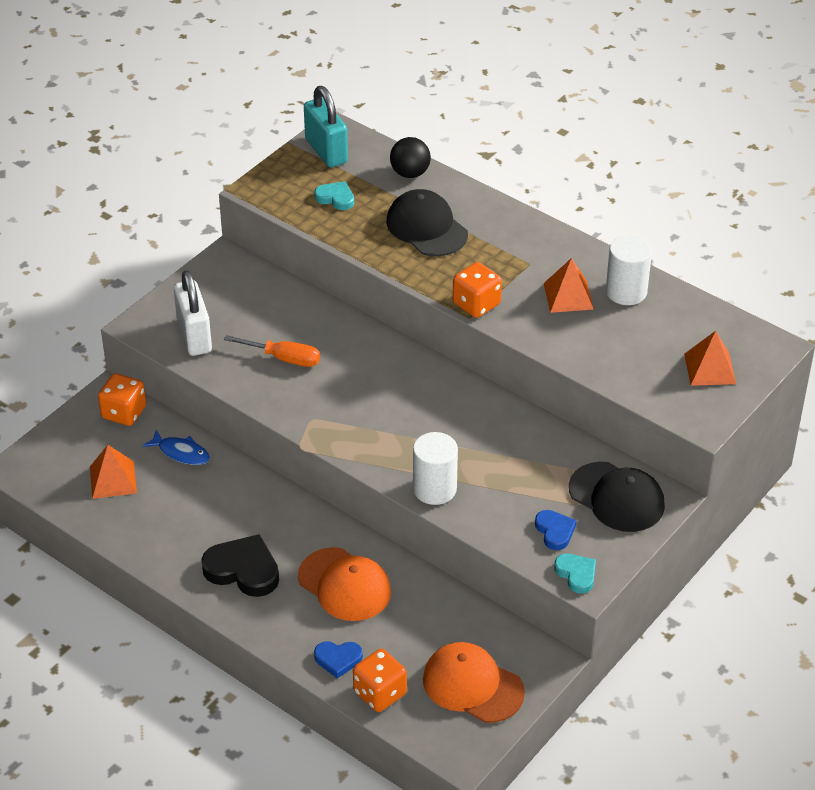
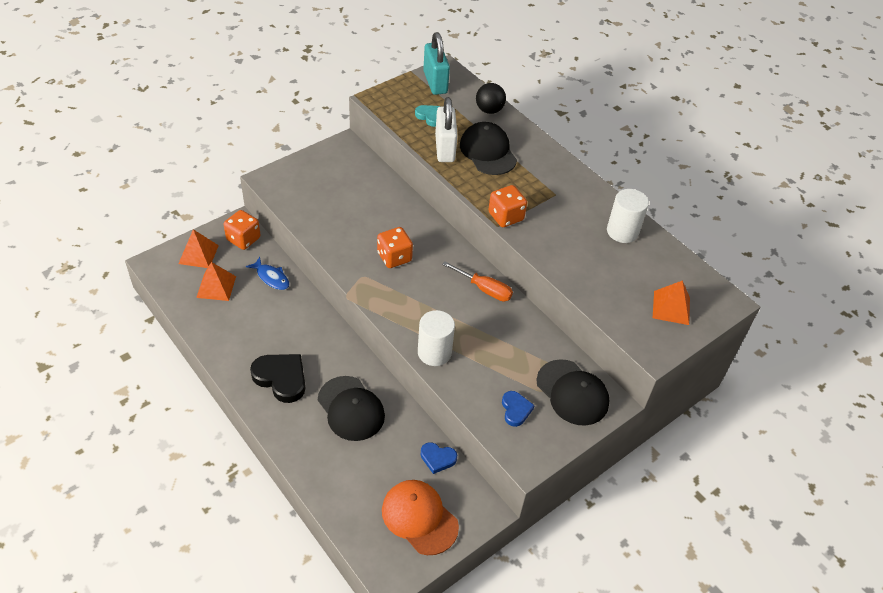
camera: 10 degrees right, 5 degrees up
(194, 336) = (302, 195): white padlock -> white padlock (445, 148)
(284, 358) = (359, 226): orange screwdriver -> orange screwdriver (484, 289)
(338, 659) = (324, 469): blue heart -> blue heart (437, 458)
(344, 585) = (351, 408): orange cap -> black cap
(380, 693) = (346, 506): orange dice -> orange dice (394, 257)
(568, 296) = (577, 225): orange pyramid -> orange pyramid (198, 254)
(576, 574) = (521, 451): turquoise heart -> none

